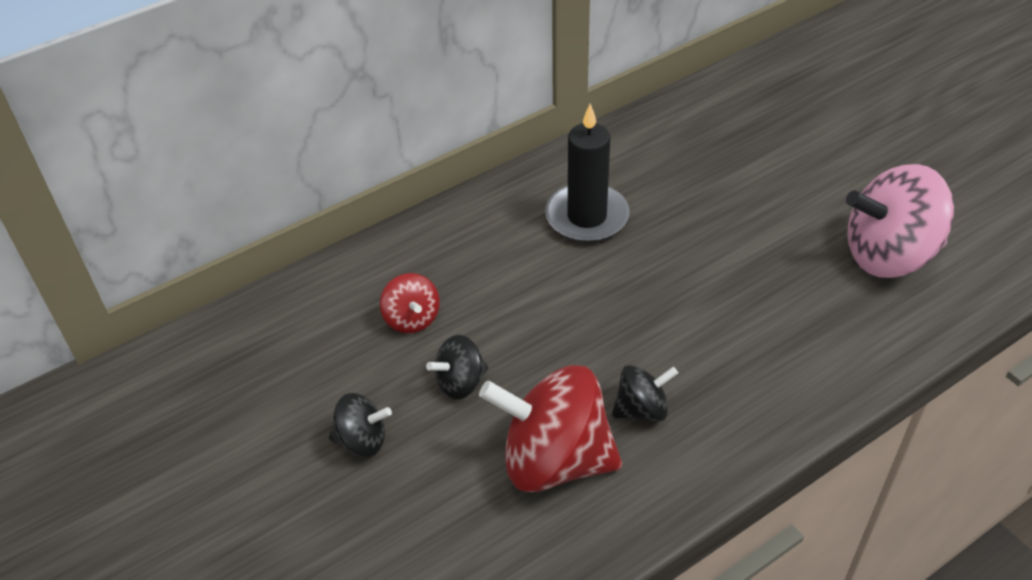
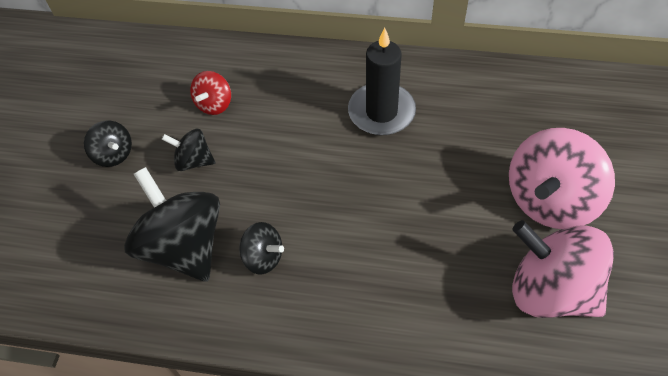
camera: 45 degrees right, 10 degrees up
(554, 460) = (184, 246): red spinning top -> black spinning top
(807, 192) = (550, 200): none -> pink spinning top

